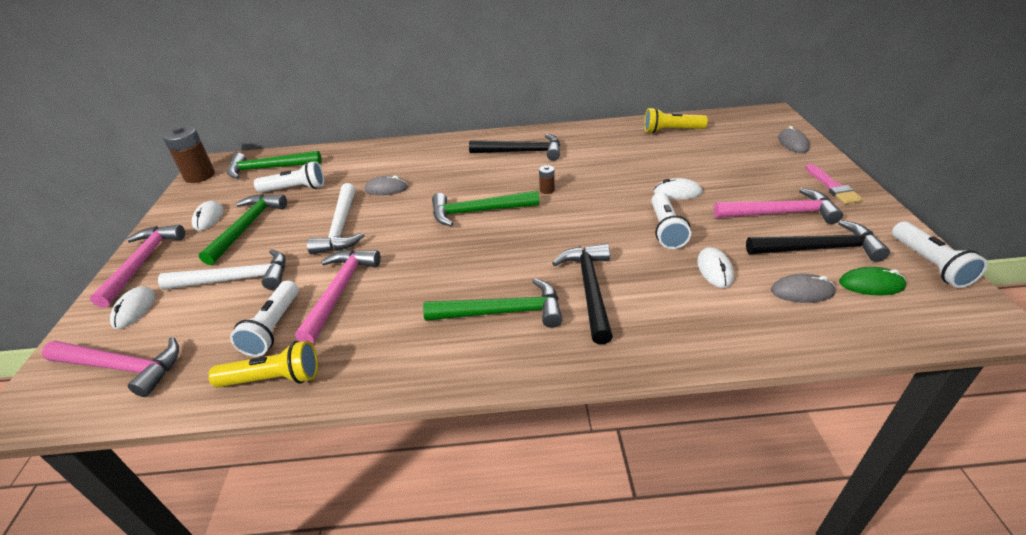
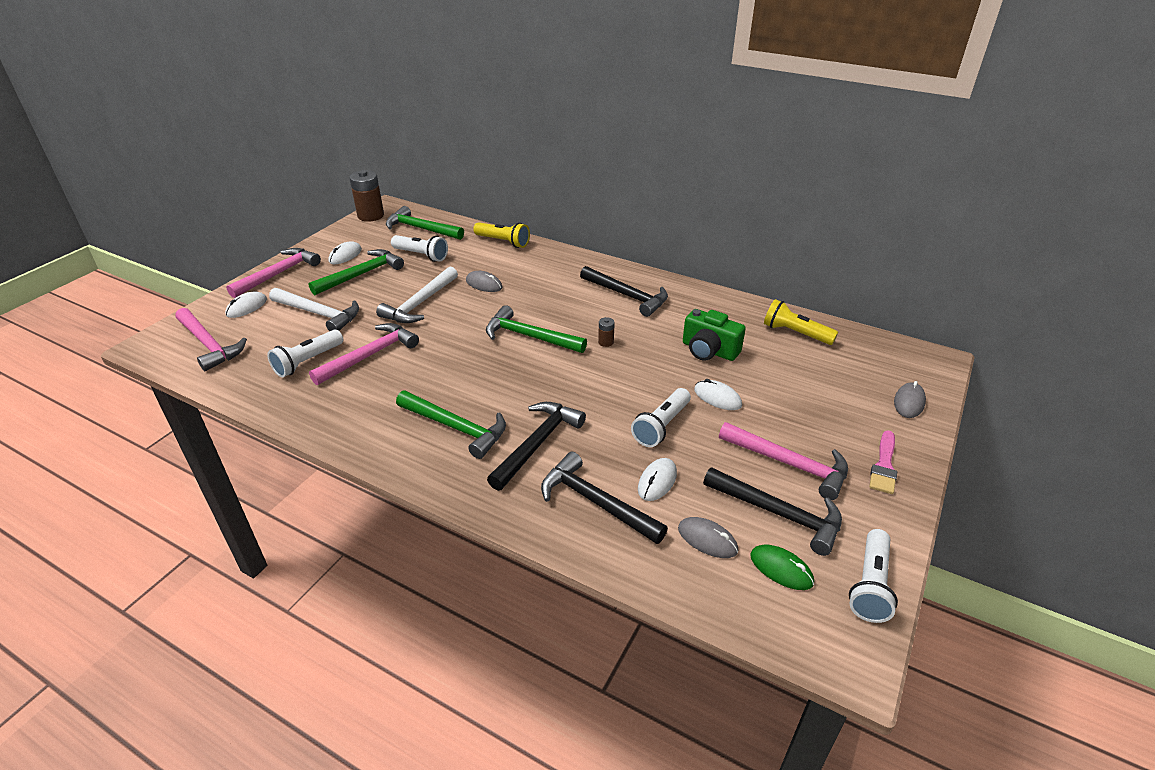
camera: 30 degrees right, 0 degrees up
(274, 378) = (276, 397): yellow flashlight -> yellow flashlight (503, 242)
(630, 164) = (709, 350): none -> green camera
(692, 309) = (596, 502): none -> black hammer

